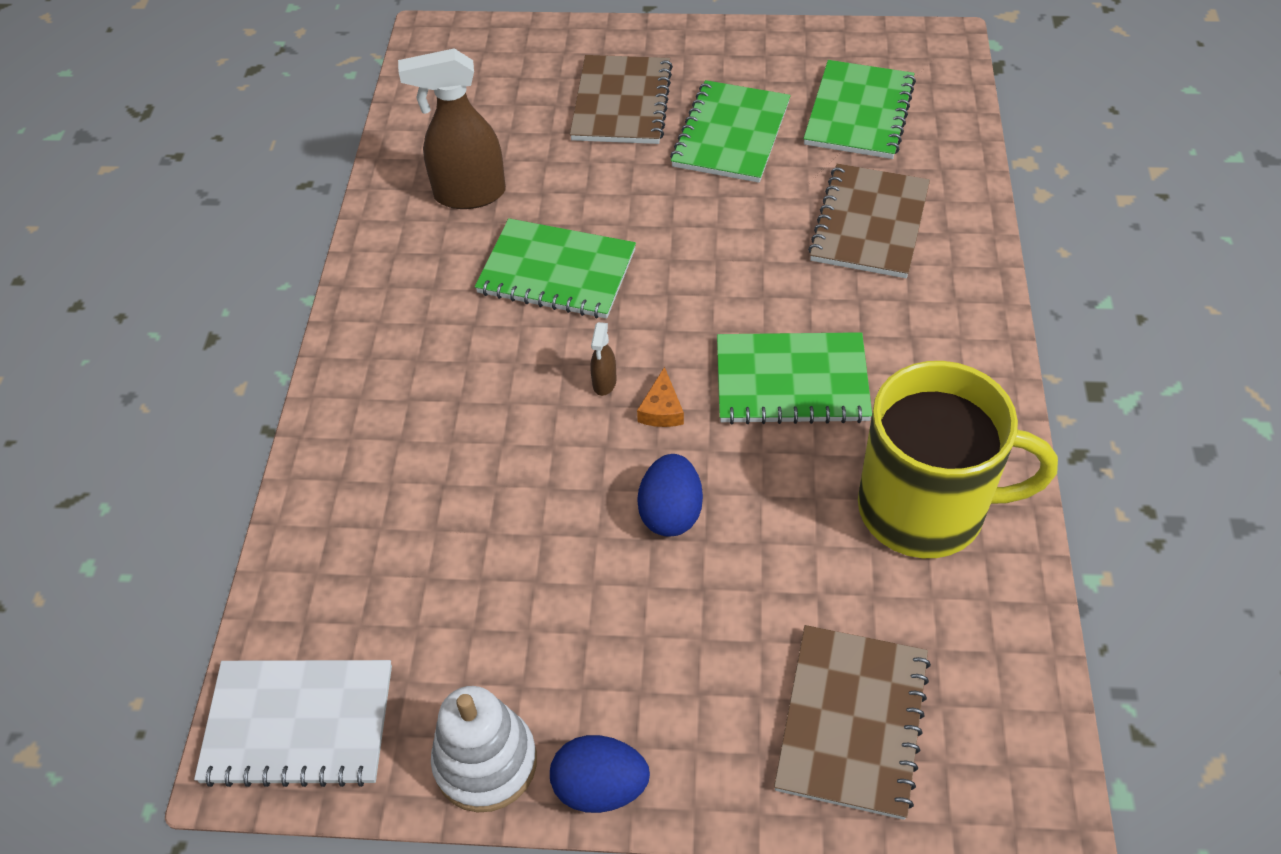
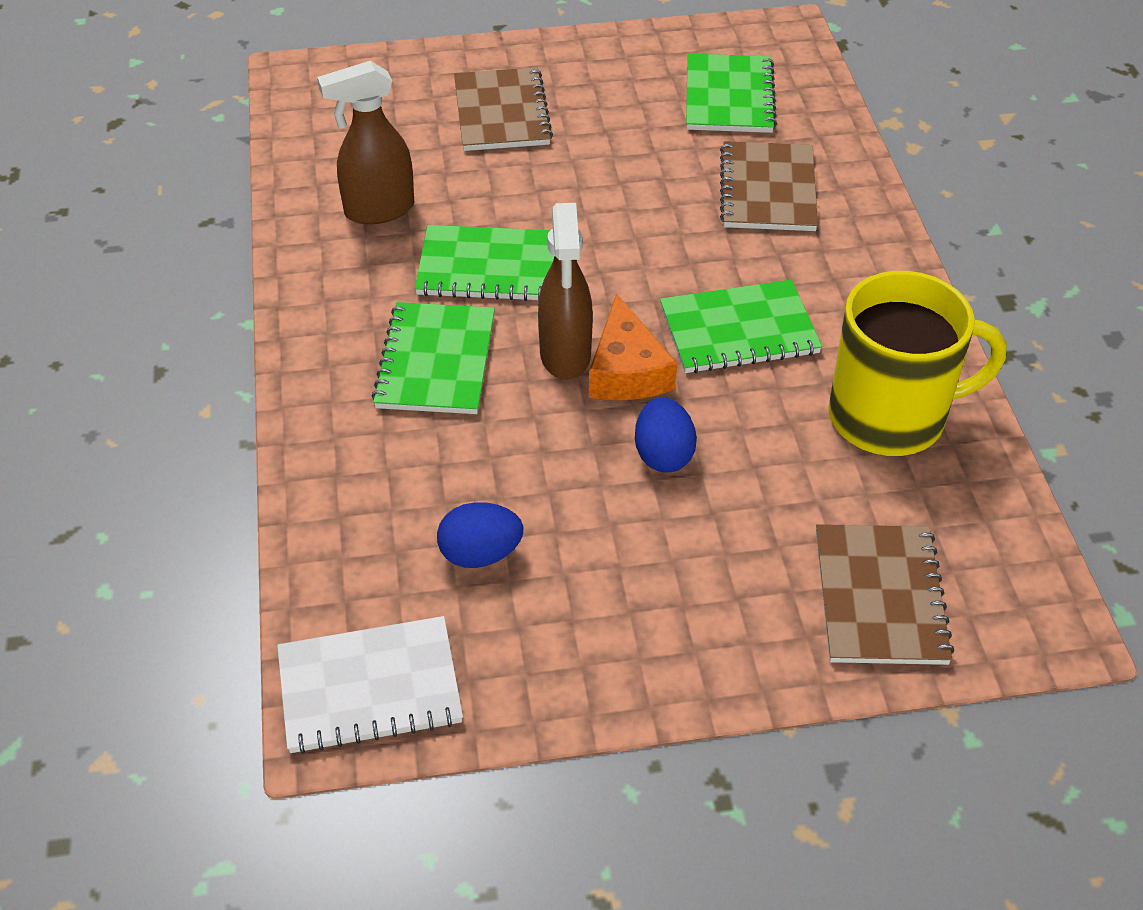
camera: 15 degrees left, 5 degrees down
(485, 762) = (560, 687): white stacking toy -> none
(600, 787) = (673, 688): blue egg -> blue egg (480, 554)
(604, 383) = (565, 356): brown spray bottle -> brown spray bottle, size x2.25
(662, 409) = (627, 370): orange cheese -> orange cheese, size x1.97
(731, 134) = (615, 129): green notebook -> green notebook (436, 361)

